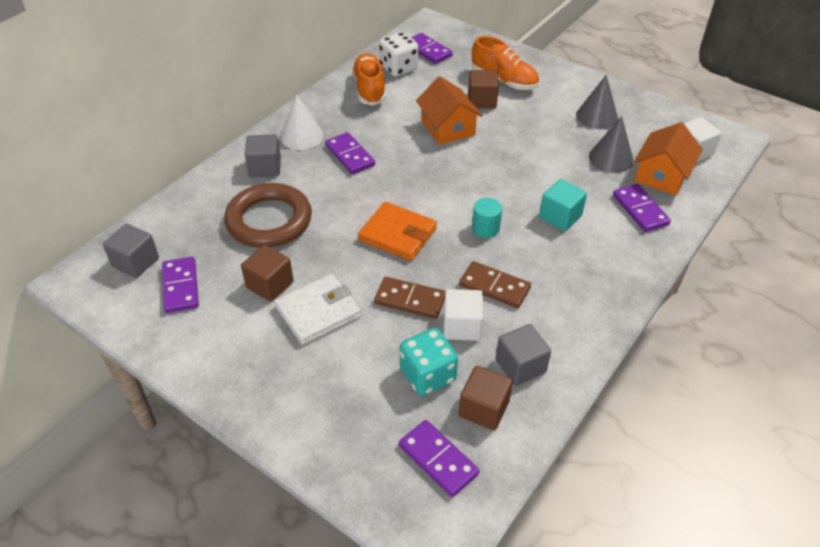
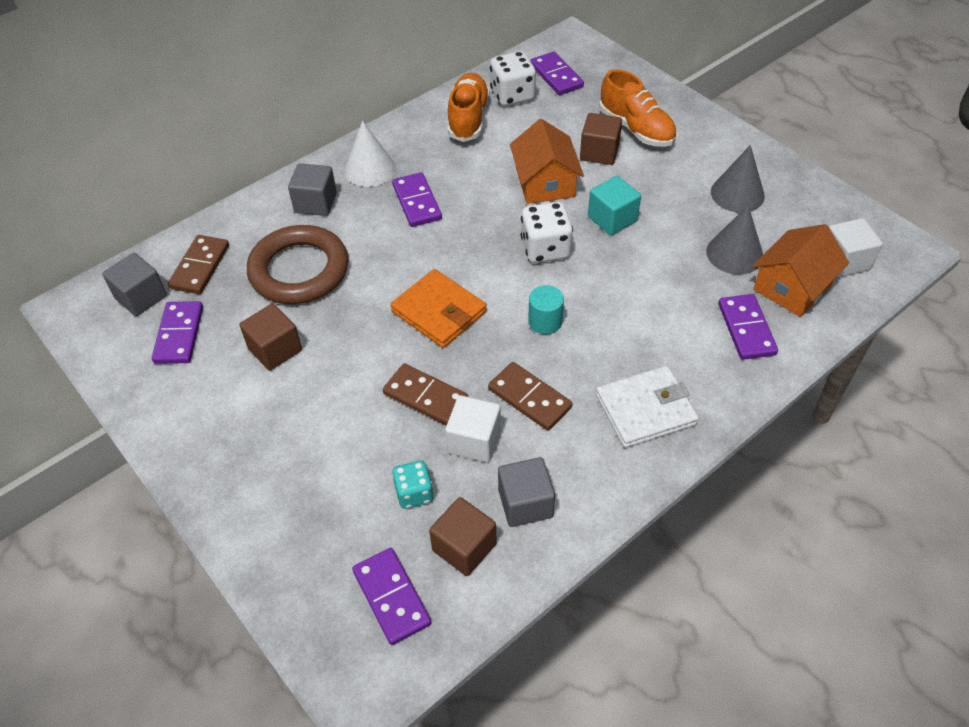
camera: 15 degrees right, 5 degrees up
(181, 230) = (200, 267): none -> brown domino
(318, 312) = (317, 392): white wallet -> white wallet (645, 409)
(427, 375) = (414, 493): turquoise dice -> turquoise dice, size x0.64
(466, 175) = (545, 249): none -> white dice
(560, 217) = (641, 321): turquoise cube -> turquoise cube (612, 219)

